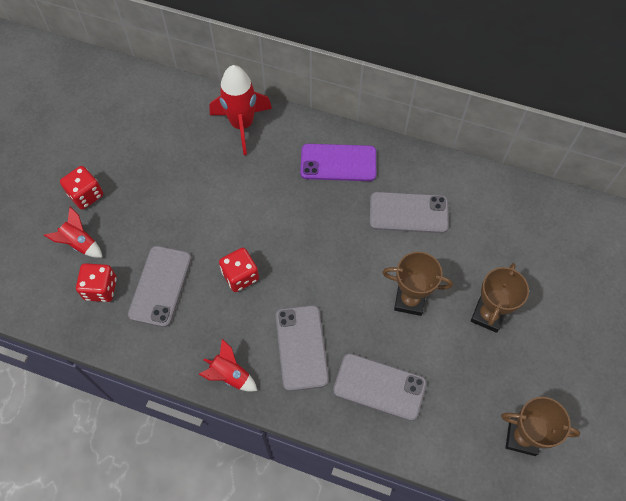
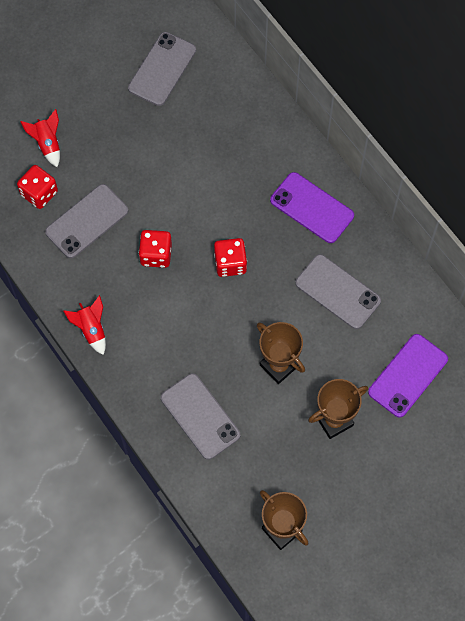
camera: 35 degrees right, 5 degrees up
(86, 195) = (79, 103): red dice -> red dice (230, 263)
(242, 125) = (254, 119): red rocket -> none
(301, 347) = (162, 344): grey phone -> grey phone (162, 69)
(512, 242) = (408, 375): none -> purple phone

